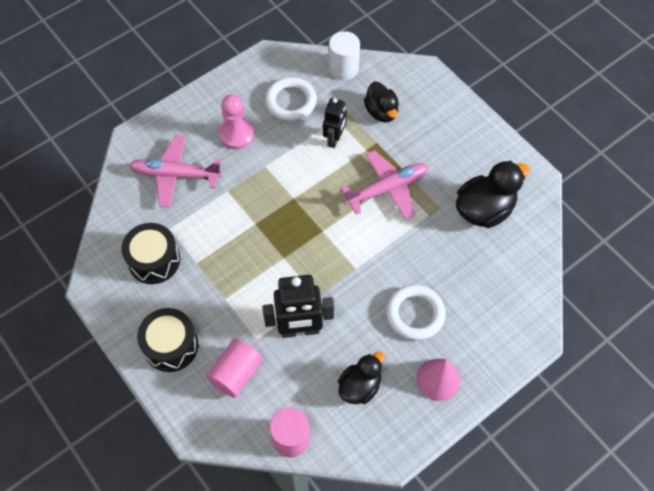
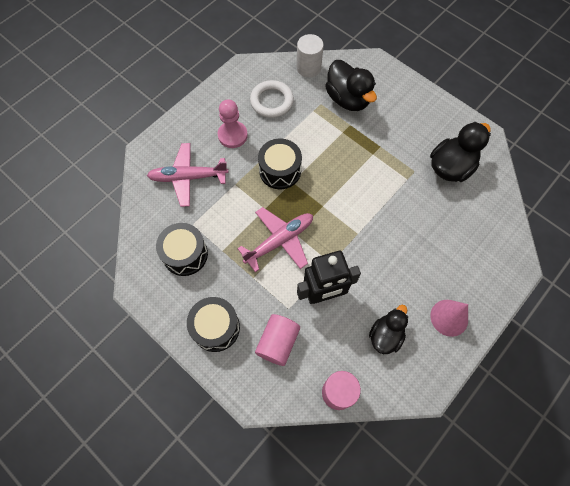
camera: 10 degrees left, 5 degrees up
(282, 183) = (280, 170): none -> black drum
(334, 139) = (315, 127): black robot -> none
(381, 112) = (348, 99): black duck -> black duck, size x1.51
(387, 189) = (368, 162): pink plane -> pink plane (279, 241)
(415, 314) = (416, 264): white ring -> none

